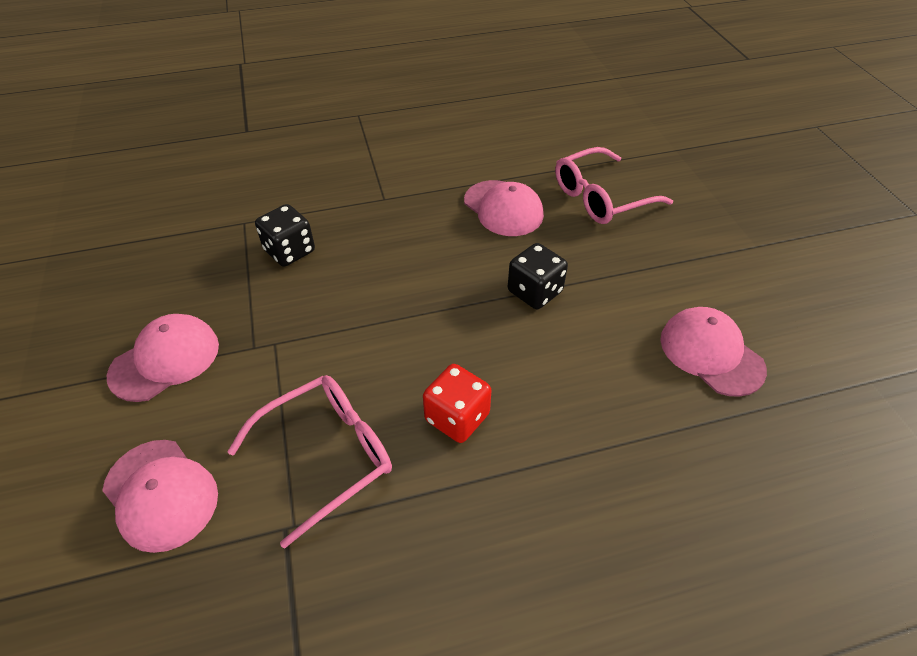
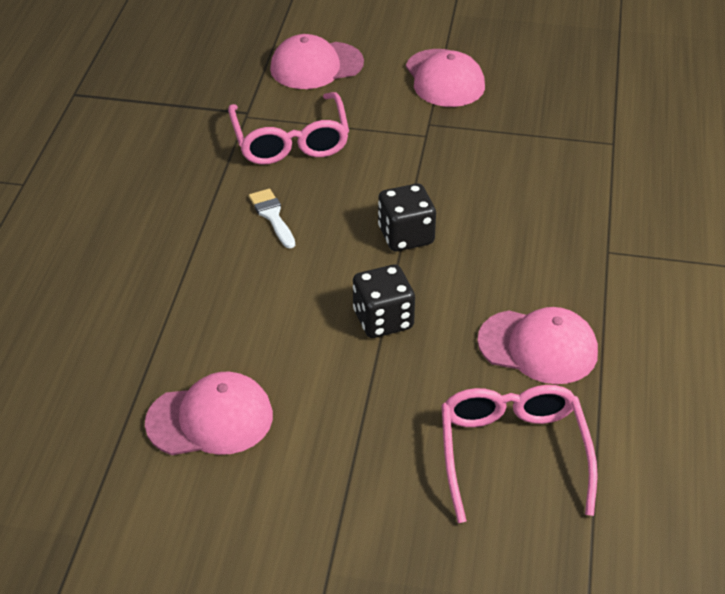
camera: 115 degrees right, 5 degrees down
(289, 251) = (548, 165): black dice -> black dice (406, 236)
(457, 417) = (272, 216): red dice -> white brush
(503, 208) = (538, 347): pink cap -> pink cap turned 150 degrees counterclockwise

